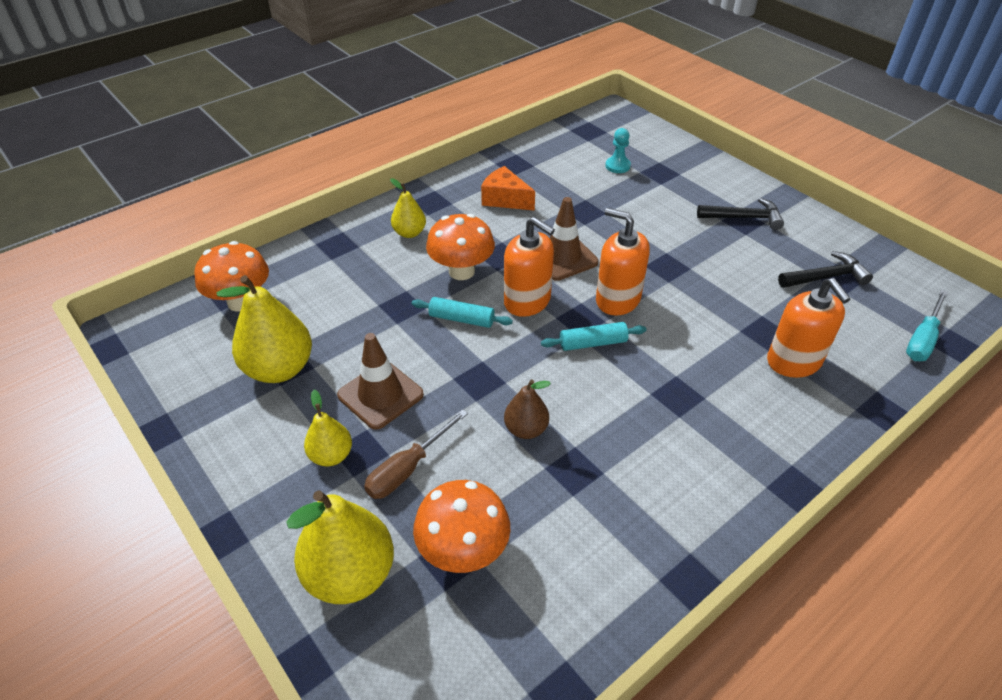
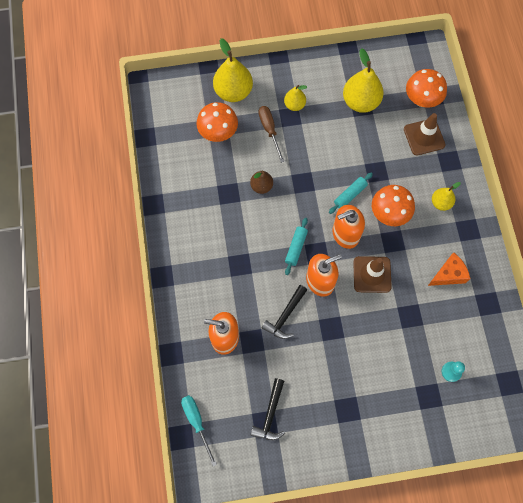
camera: 120 degrees right, 25 degrees up
(380, 395) = (318, 137): brown traffic cone -> brown traffic cone (424, 137)
(744, 218) = (350, 412): black hammer -> black hammer (285, 316)

